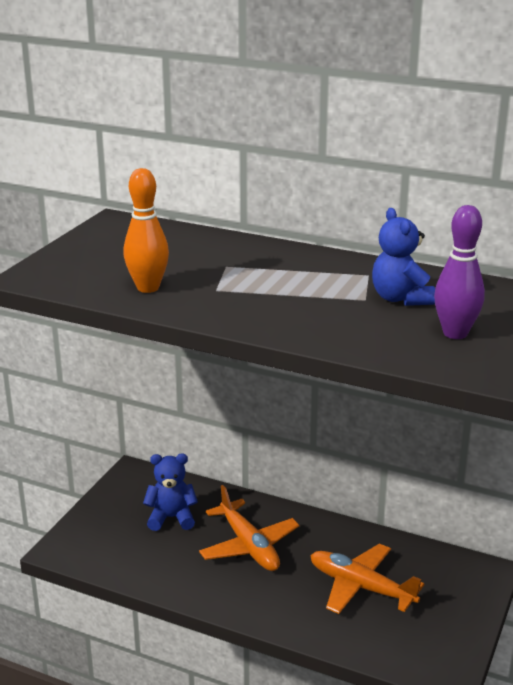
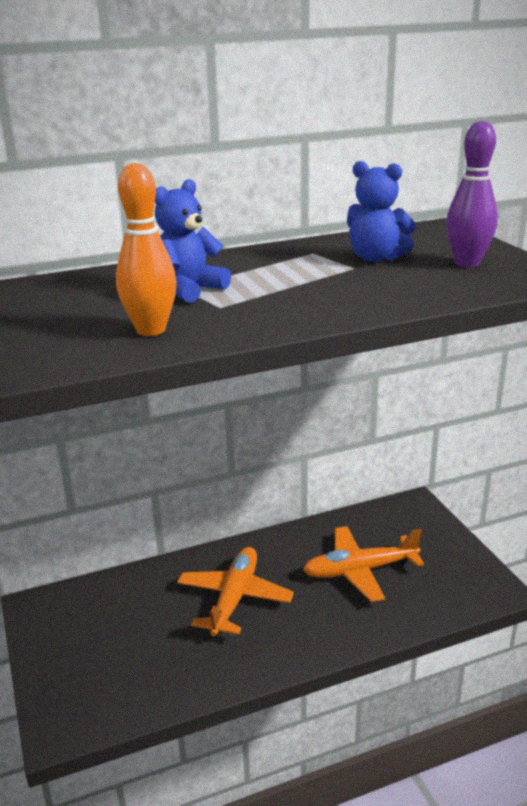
camera: 45 degrees left, 0 degrees up
(171, 518) = (133, 621): blue teddy bear -> blue teddy bear (189, 290)
(249, 546) = (234, 598): orange plane -> orange plane turned 90 degrees counterclockwise

